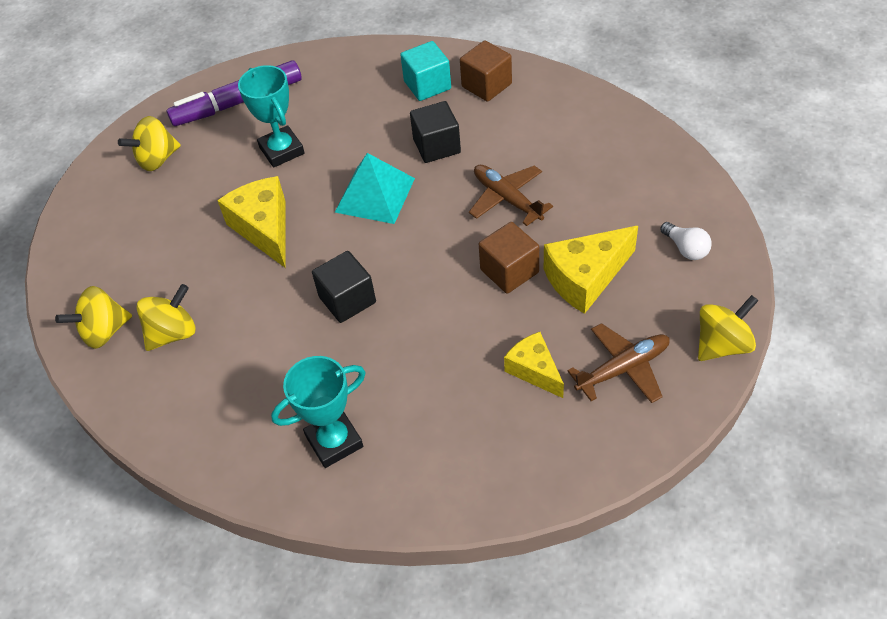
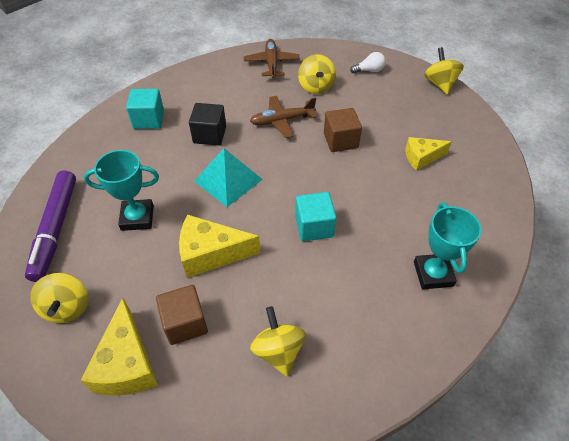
camera: 70 degrees left, 0 degrees up
(104, 331) = (243, 408): yellow spinning top -> yellow spinning top (316, 87)
(347, 300) = (314, 226): black cube -> turquoise cube
(486, 85) = (176, 94): brown cube -> brown cube (185, 323)
(585, 278) = (366, 113): yellow cheese -> yellow cheese (127, 364)
(623, 368) = (438, 123): brown plane -> brown plane (271, 63)

